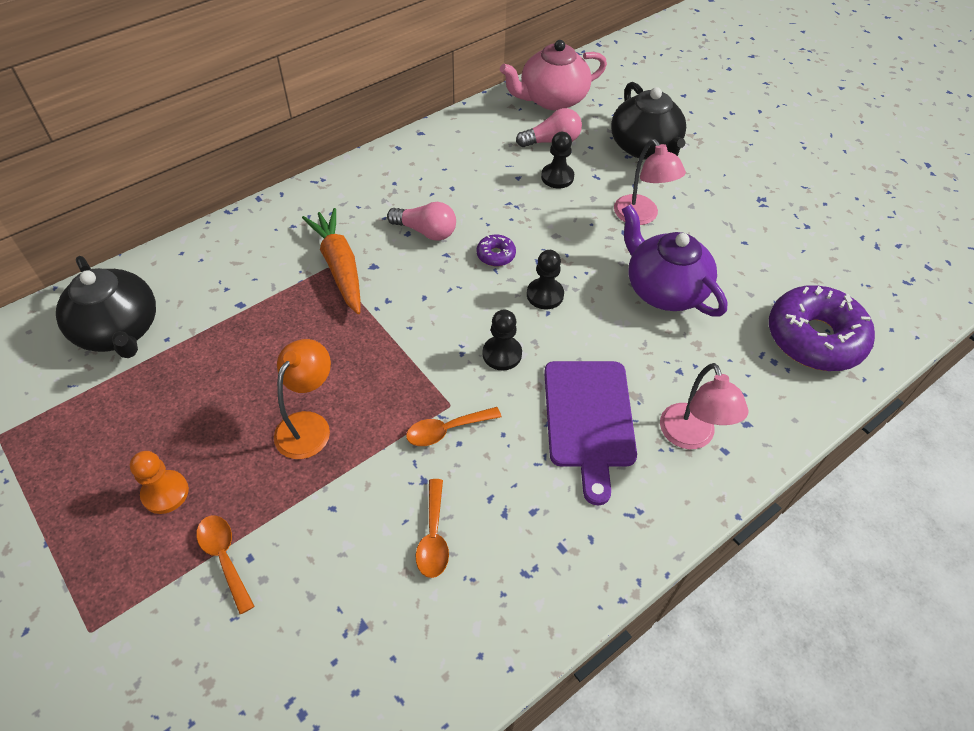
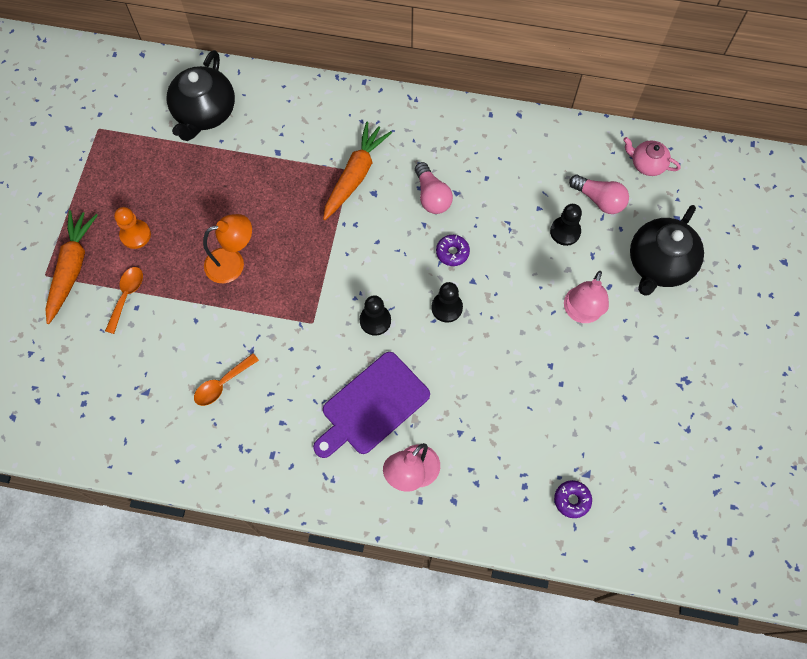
camera: 50 degrees right, 15 degrees up
(120, 592) = (72, 268): none -> orange carrot
(447, 430) = (294, 335): orange spoon -> none
(552, 99) = (647, 164): pink teapot -> pink teapot, size x0.55
(664, 289) = (523, 375): purple teapot -> none
(814, 338) = (572, 500): purple donut -> purple donut, size x0.43

